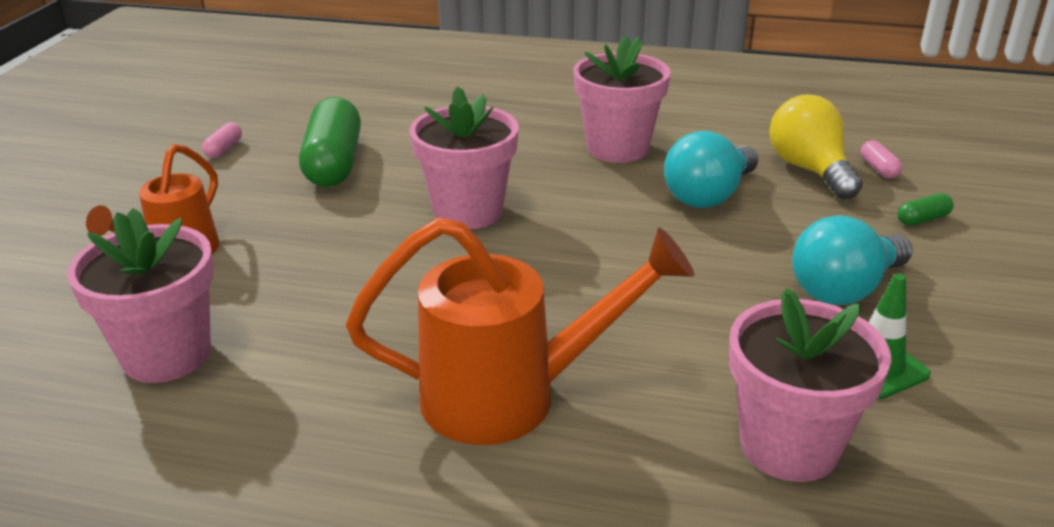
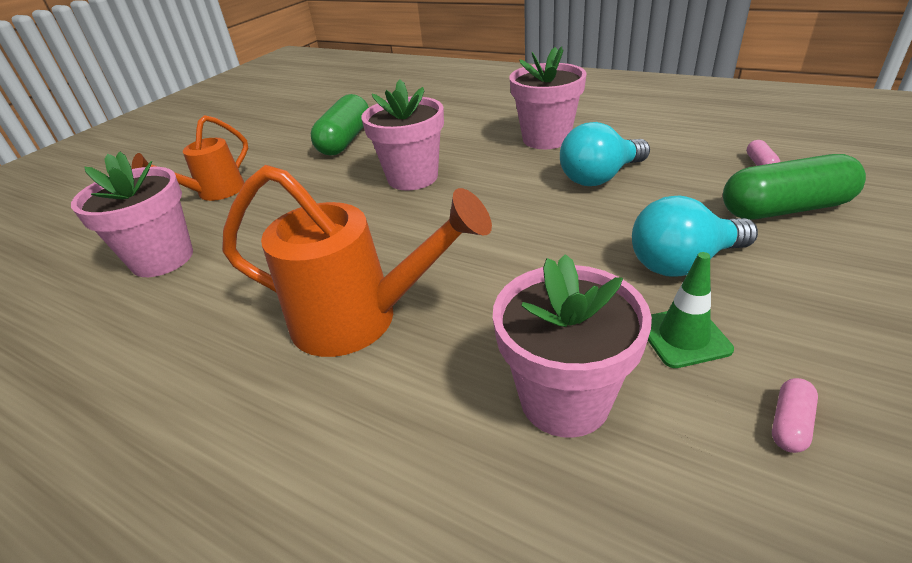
camera: 20 degrees right, 5 degrees up
(224, 149) = (285, 129): pink capsule -> pink capsule (790, 424)
(810, 170) = (696, 162): yellow light bulb -> none
(922, 219) = (785, 209): green capsule -> green capsule, size x2.39

